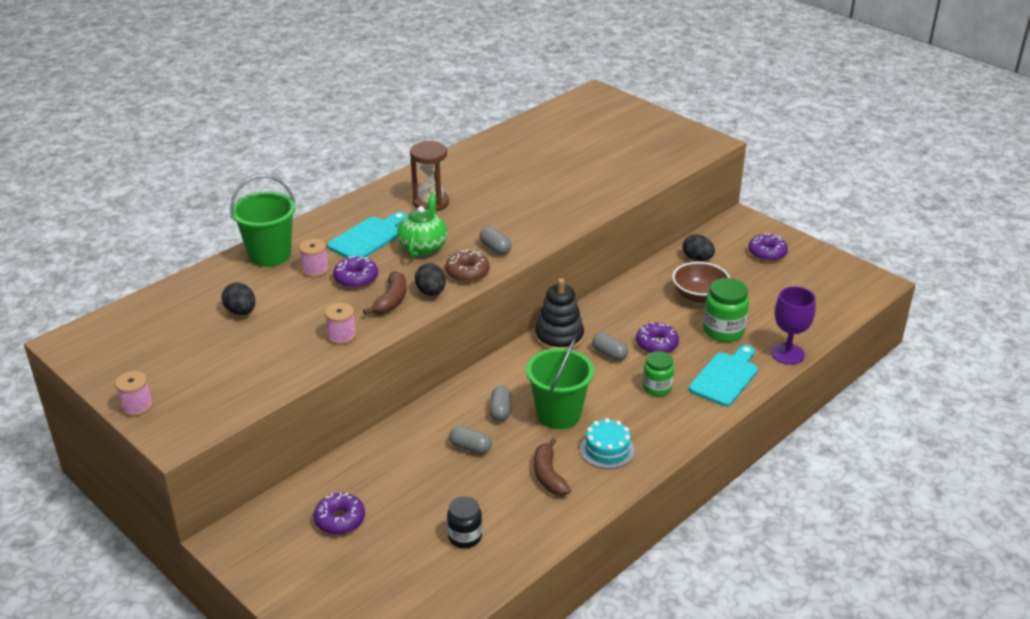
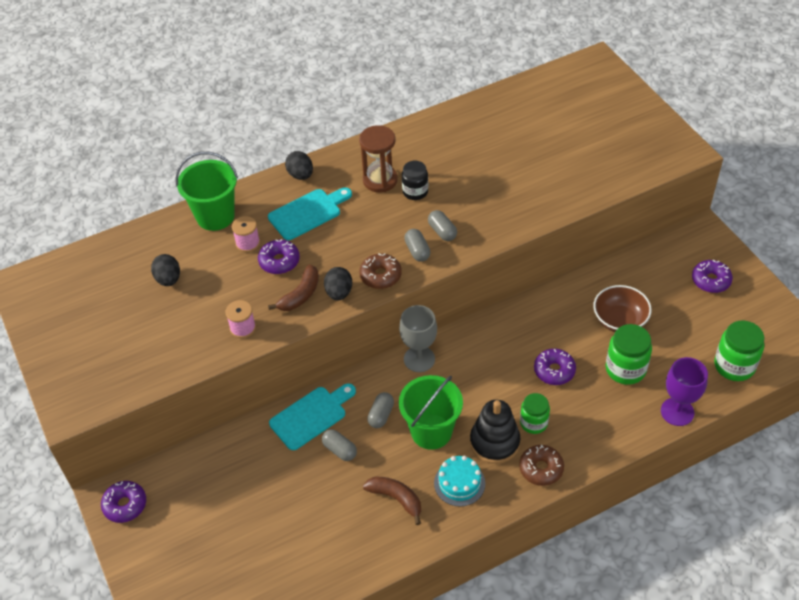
camera: 20 degrees right, 15 degrees up
(137, 406) = (51, 368): pink spool -> none
(340, 520) = (204, 500): purple donut -> purple donut (125, 505)
(423, 247) = (352, 235): green teapot -> none
(465, 537) = (300, 546): black jar -> black jar (415, 192)
(518, 359) = (419, 359): none -> grey goblet
(548, 475) = (396, 499): brown banana -> brown banana turned 120 degrees clockwise
(559, 337) = (466, 341): black stacking toy -> black stacking toy (494, 442)
(609, 354) = (505, 372): grey capsule -> grey capsule (442, 231)
(682, 422) = (541, 469): none -> brown donut
(697, 259) = (637, 273): black egg -> black egg (300, 175)
(725, 377) = (604, 426): turquoise cutting board -> turquoise cutting board (311, 416)
(820, 311) = (734, 366): none -> green jar

